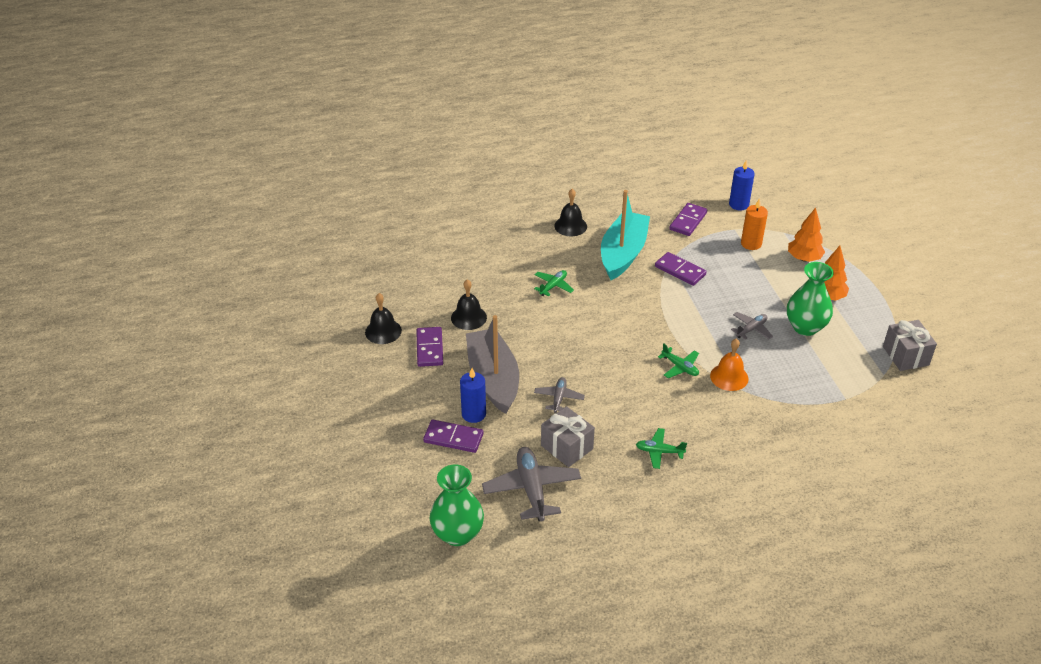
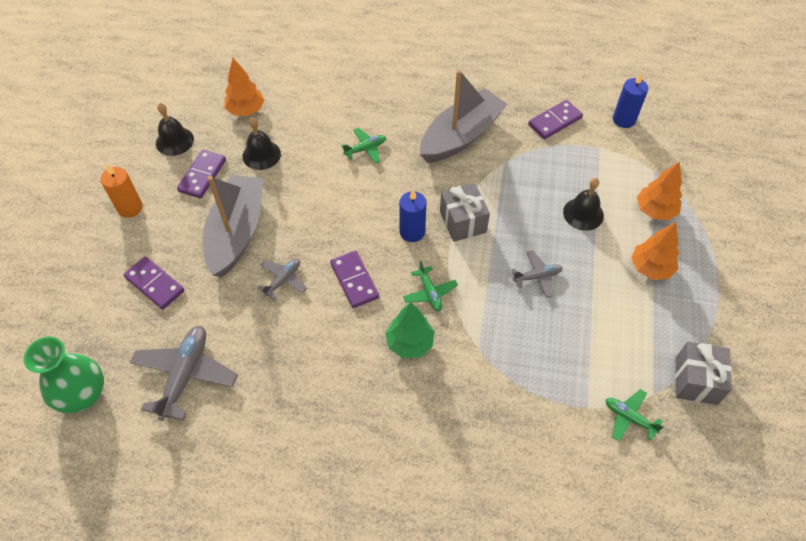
camera: 25 degrees right, 15 degrees up
(428, 289) = (246, 110): none -> orange tree
(473, 414) = (191, 265): blue candle -> blue candle (412, 232)
(567, 447) = (252, 340): grey gift -> grey gift (463, 222)
(570, 226) = (429, 86): black bell -> black bell (583, 213)
(623, 253) = (461, 136): turquoise boat -> grey boat
(659, 452) = (339, 386): green plane -> green plane (629, 417)
(680, 271) = (507, 177): purple domino -> purple domino (354, 280)
(690, 405) = (409, 343): none -> green tree
(729, 377) = (474, 326): orange bell -> none
(751, 244) = (606, 171): orange candle -> orange candle (130, 208)
(805, 327) = (600, 297): green vase -> none

